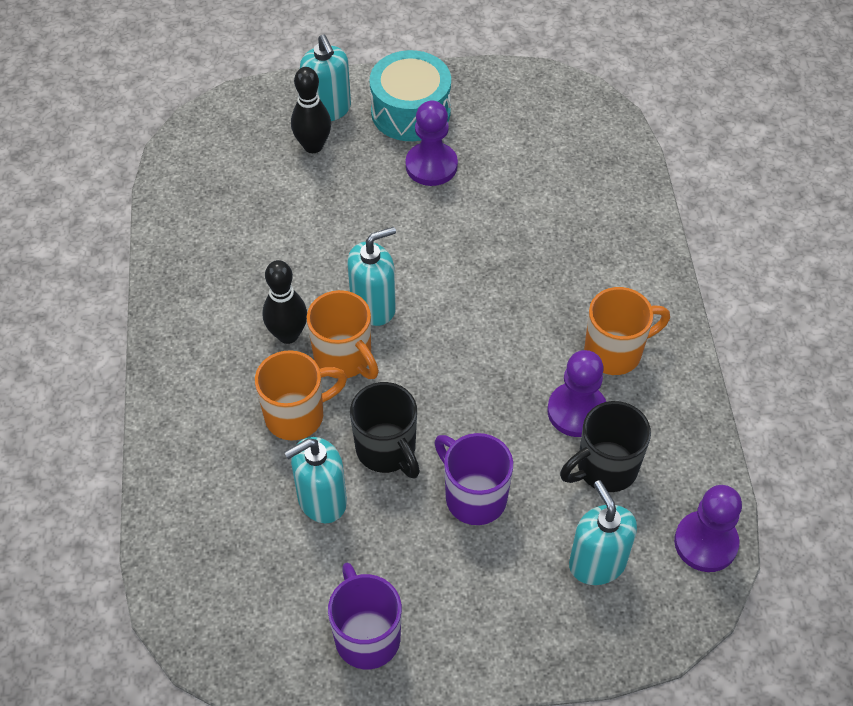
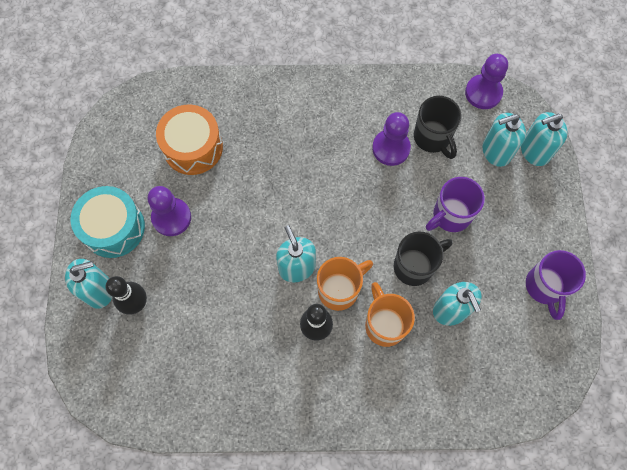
camera: 85 degrees left, 15 degrees up
(366, 636) = (545, 287): purple mug -> purple mug turned 75 degrees counterclockwise
(536, 176) = (193, 147): none -> orange drum
(608, 624) = (534, 151): none -> turquoise soap dispenser
(615, 352) = (348, 120): orange mug -> none

